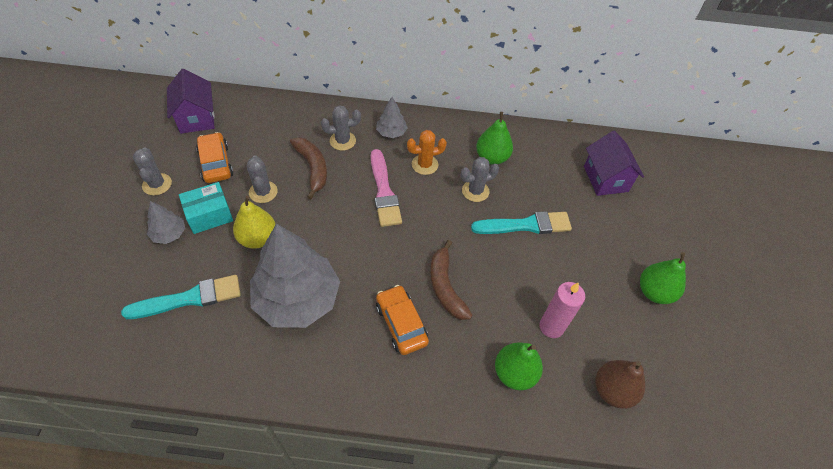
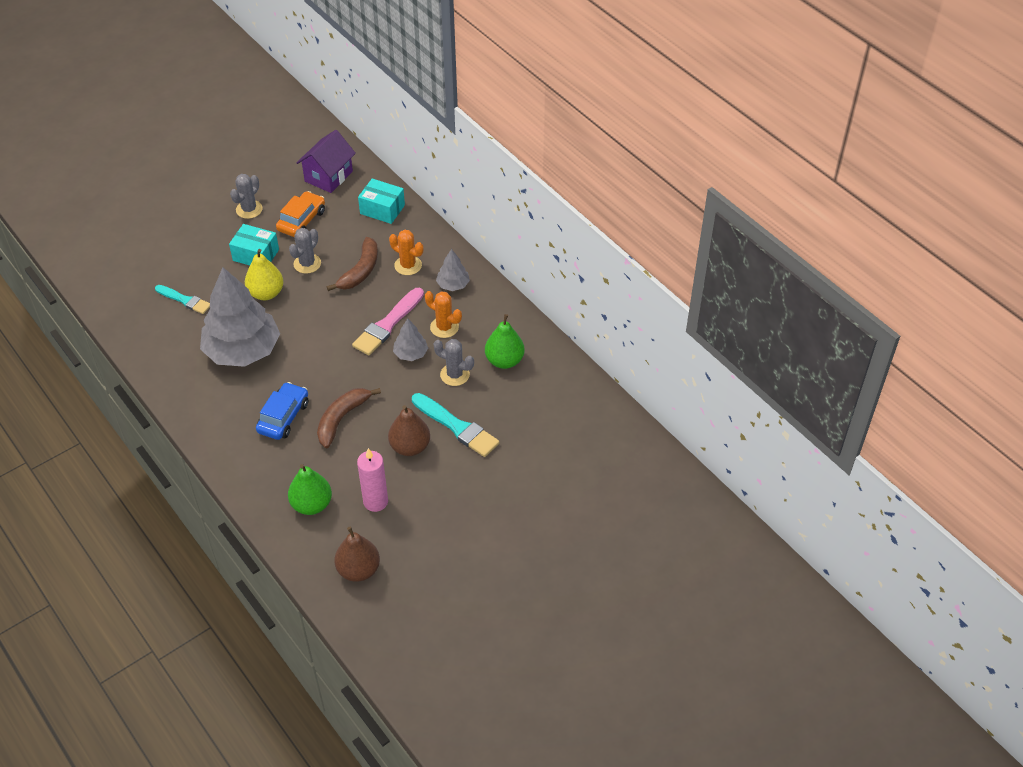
camera: 50 degrees right, 5 degrees down
(169, 234) = (219, 250): grey tree -> grey tree (411, 353)
(189, 298) = (185, 300): turquoise brush -> turquoise brush, size x0.65
(271, 115) = (382, 209): none -> turquoise box
(342, 141) = (408, 265): grey cactus -> orange cactus
(401, 324) = (283, 417): orange car -> blue car
(517, 265) = (410, 447): none -> brown pear
(605, 179) = (575, 446): purple house -> none
(654, 292) = (484, 547): green pear -> none

